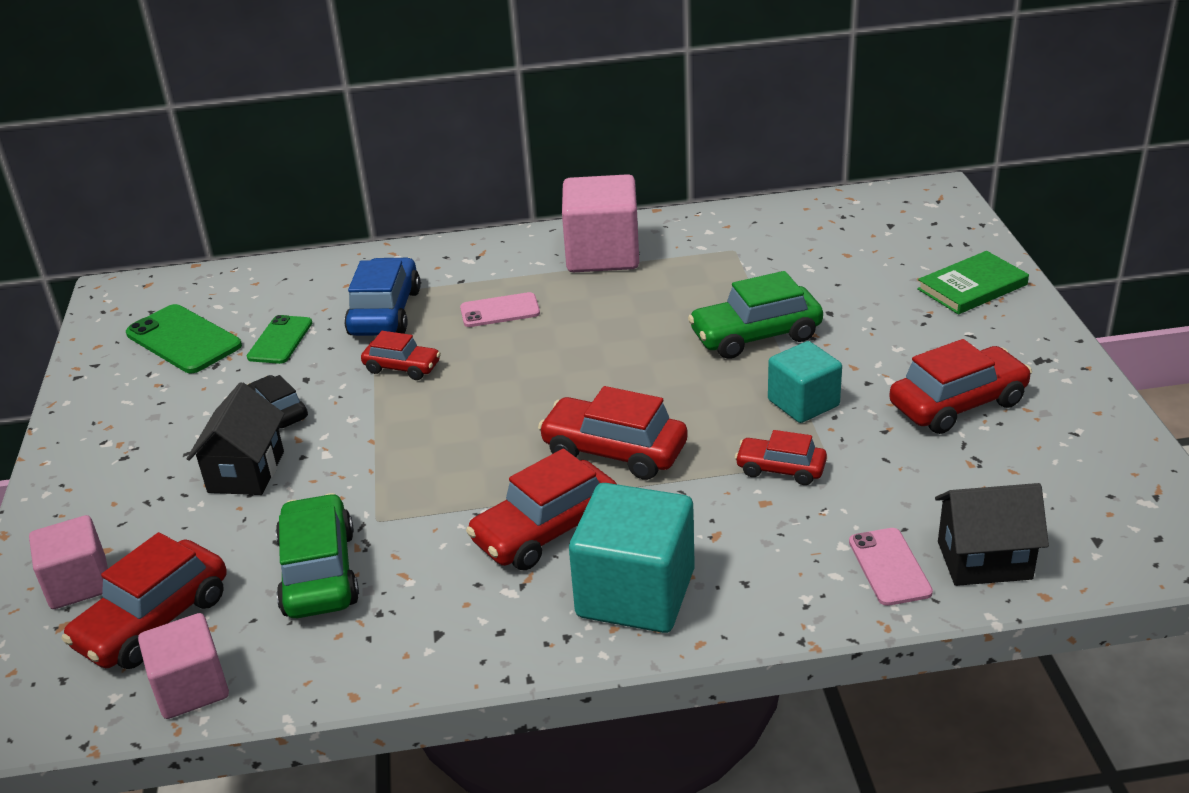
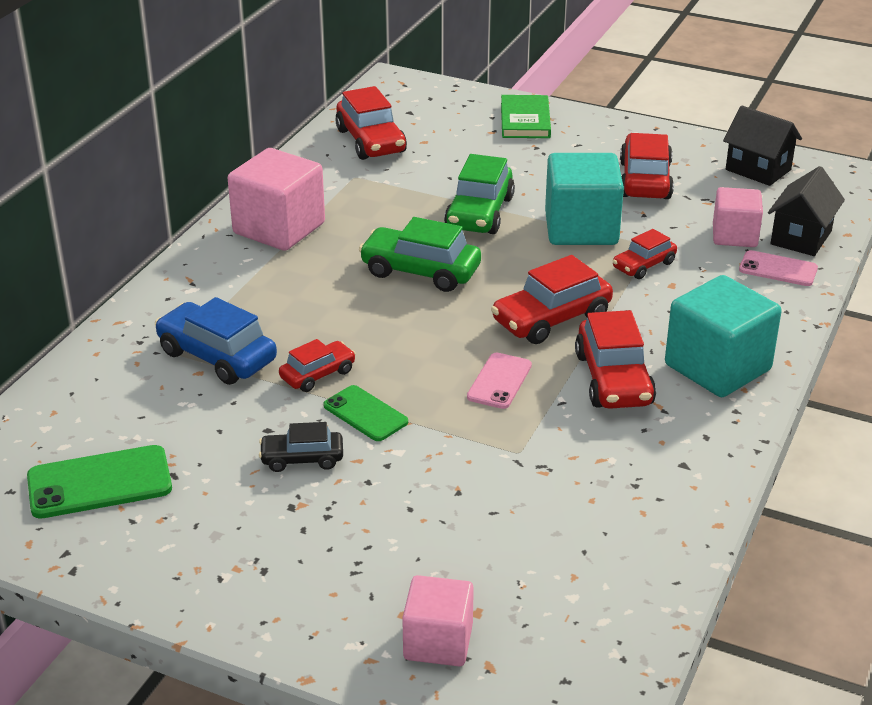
camera: 60 degrees left, 0 degrees up
(153, 621) = (535, 607): red car -> red car (370, 141)
(191, 688) = (641, 606): pink cube -> pink cube (734, 236)
(246, 472) = (375, 501): black house -> black house (758, 170)
(280, 340) = (182, 426): green phone -> green phone (365, 414)
(319, 573) = (558, 500): green car -> green car (420, 271)
(500, 311) = (296, 301): pink phone -> pink phone (499, 381)
(803, 403) = (581, 228): turquoise cube -> turquoise cube, size x1.60

